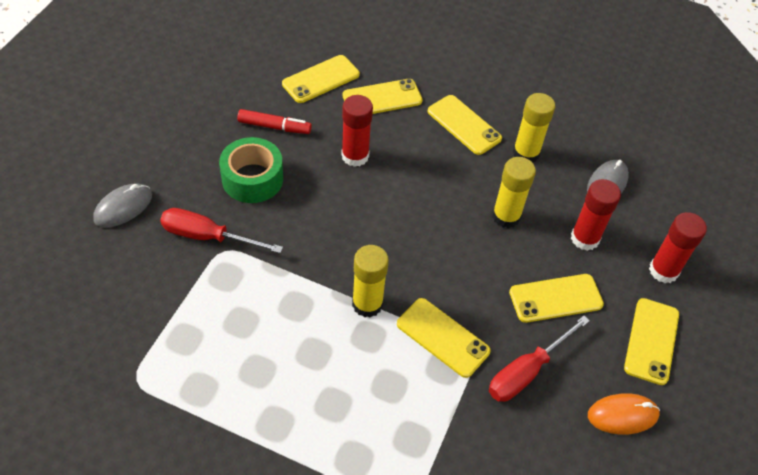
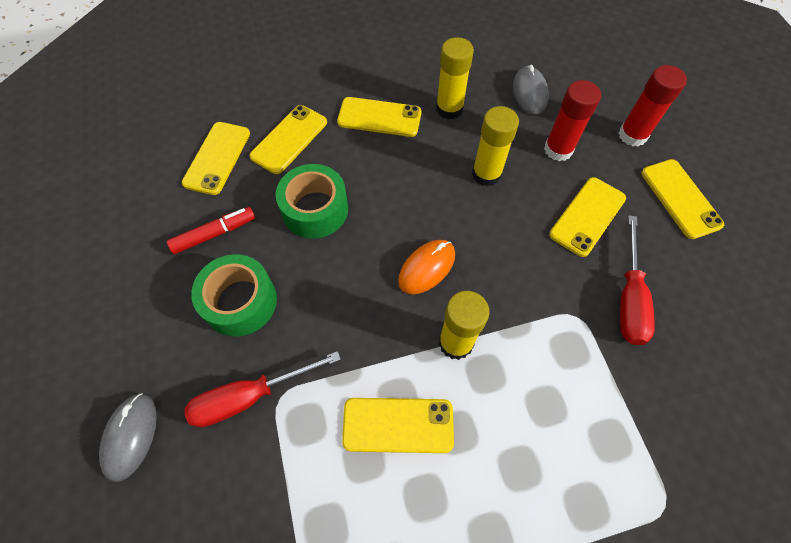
camera: 35 degrees left, 10 degrees up
(355, 156) = (315, 209): red glue stick -> green tape
(442, 337) = (542, 322): yellow phone -> yellow phone (398, 425)
(622, 415) = (723, 276): orange mouse -> orange mouse (426, 268)

